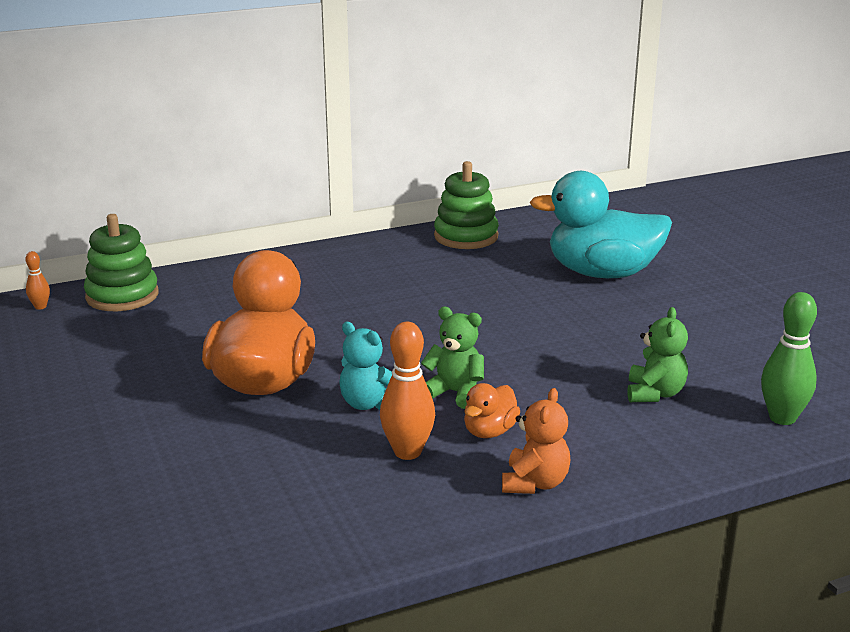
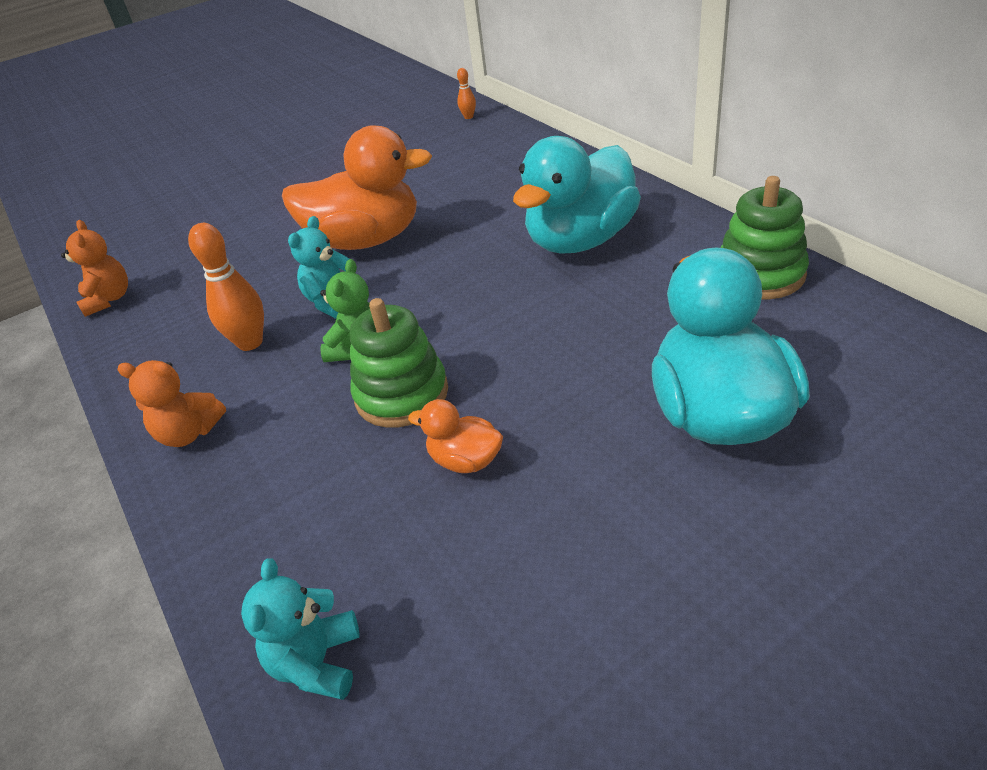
camera: 85 degrees right, 15 degrees up
(122, 296) = (500, 138): green stacking toy -> green stacking toy (401, 394)
(232, 567) = (108, 299): none -> orange teddy bear
(366, 284) = (580, 240): none -> turquoise duck
(489, 431) = (284, 385): orange duck -> orange duck (465, 460)
(654, 393) = (372, 509): green teddy bear -> none
(782, 418) = (317, 662): green bowling pin -> turquoise teddy bear

